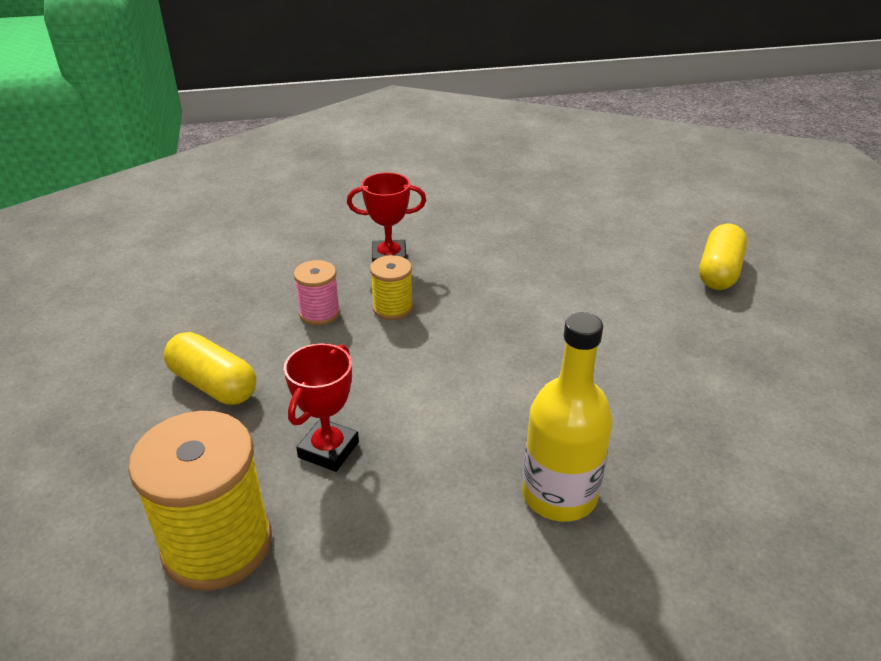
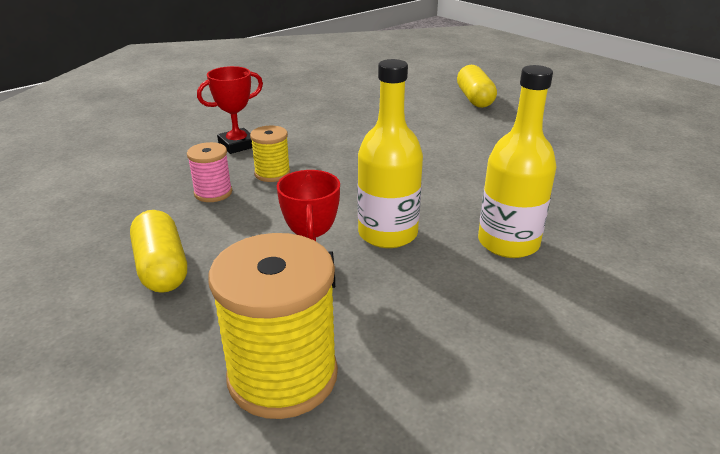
camera: 30 degrees left, 5 degrees down
(213, 384) = (162, 267): yellow capsule -> yellow capsule turned 60 degrees clockwise
(441, 429) = (387, 233): none -> yellow bottle

